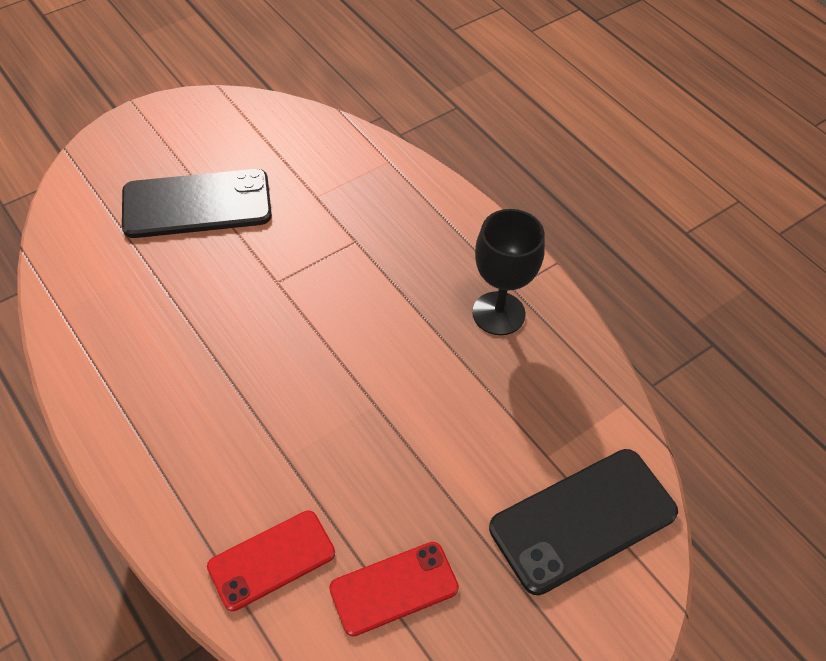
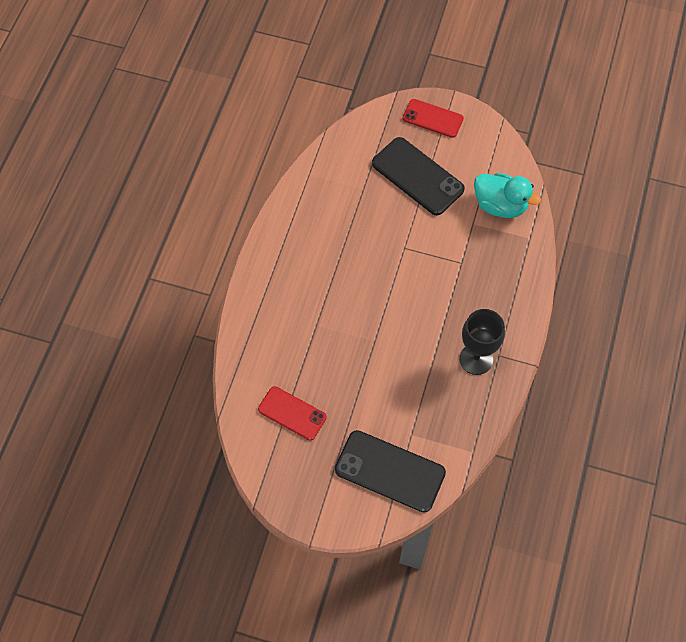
camera: 55 degrees right, 10 degrees up
(271, 560) = (265, 356): red phone -> red phone (432, 118)
(320, 158) = (500, 205): none -> turquoise duck

